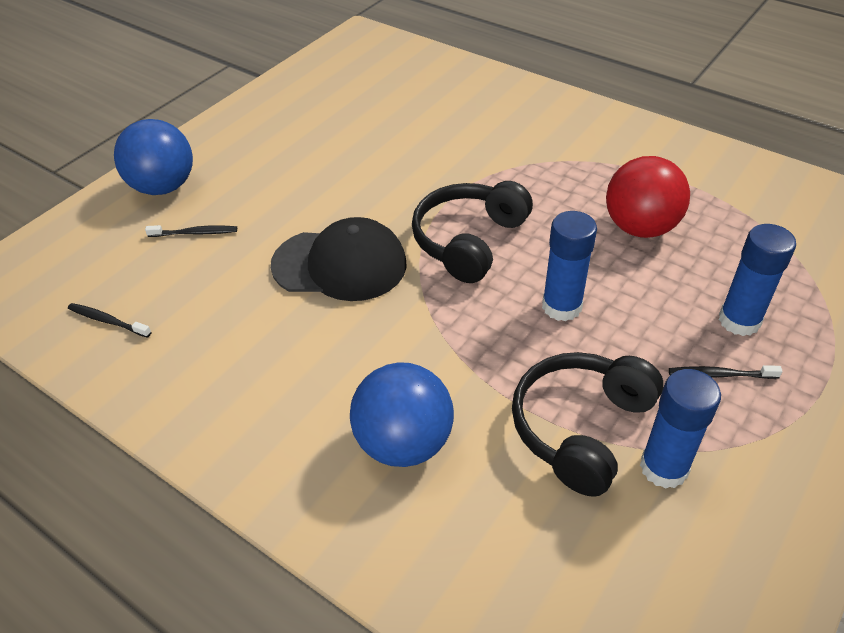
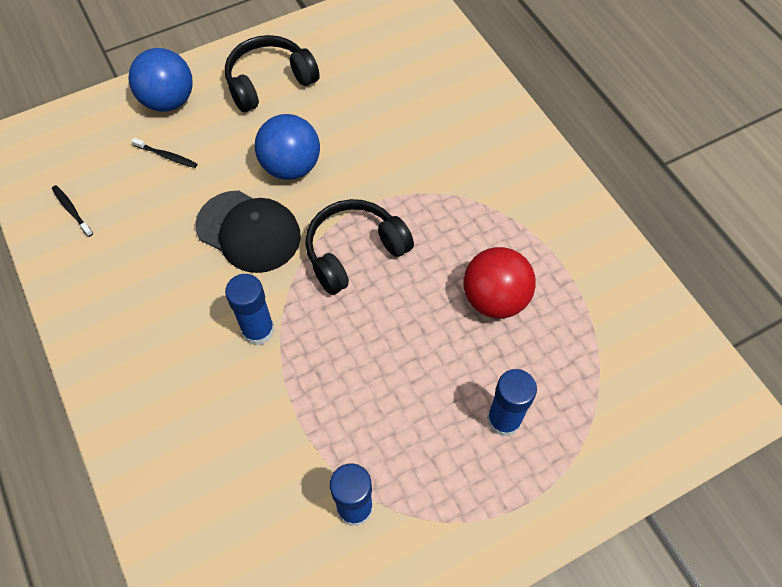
camera: 25 degrees right, 15 degrees up
(403, 443) = (199, 401): blue ball -> blue ball (291, 167)
(561, 306) = (380, 343): blue glue stick -> blue glue stick (258, 330)
(581, 428) = (322, 450): black headphones -> black headphones (269, 82)
(720, 375) = (452, 457): black toothbrush -> none

